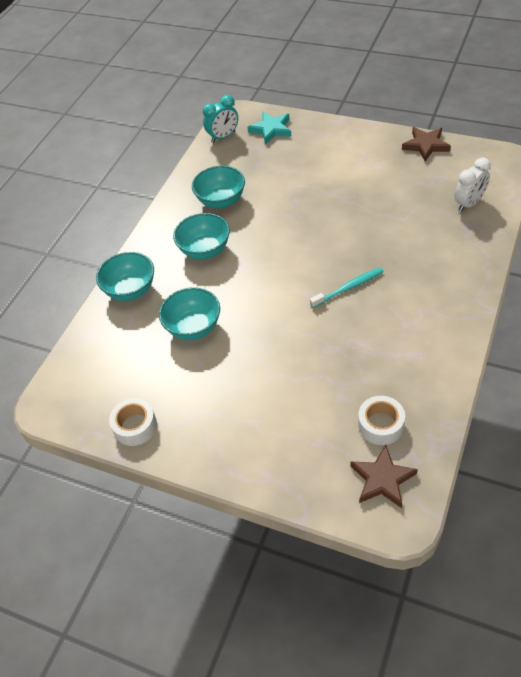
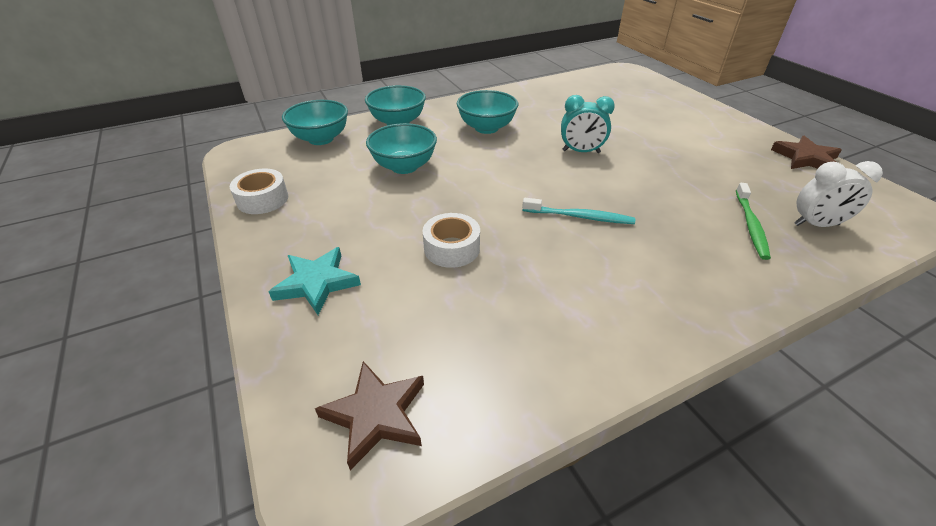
camera: 35 degrees right, 10 degrees down
(221, 201) = (543, 108): turquoise bowl -> turquoise bowl (321, 139)
(223, 137) = (597, 77): turquoise clock -> turquoise clock (581, 151)
(271, 129) = (645, 88): turquoise star -> turquoise star (317, 283)
(381, 425) = (452, 356): white tape -> white tape (452, 248)
(439, 228) = (750, 225): none -> green toothbrush

